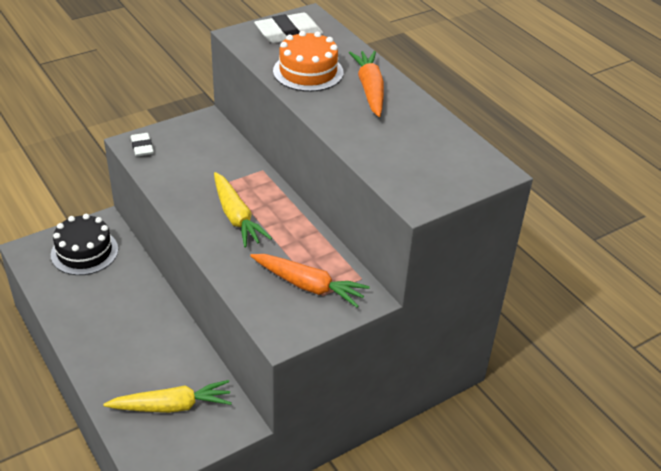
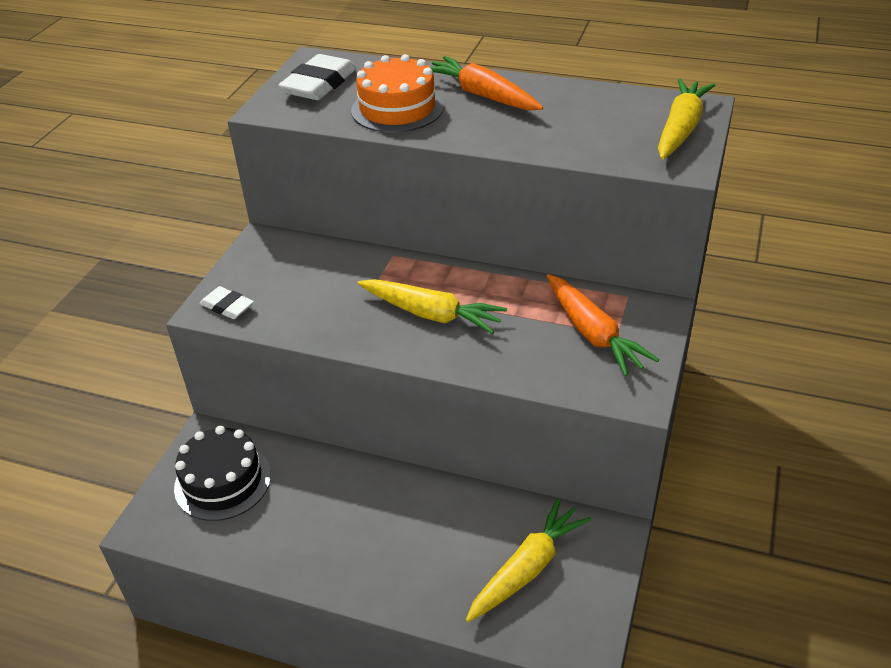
camera: 35 degrees left, 0 degrees up
(308, 286) = (593, 333): orange carrot -> orange carrot turned 75 degrees clockwise
(456, 178) = (681, 129): none -> yellow carrot

